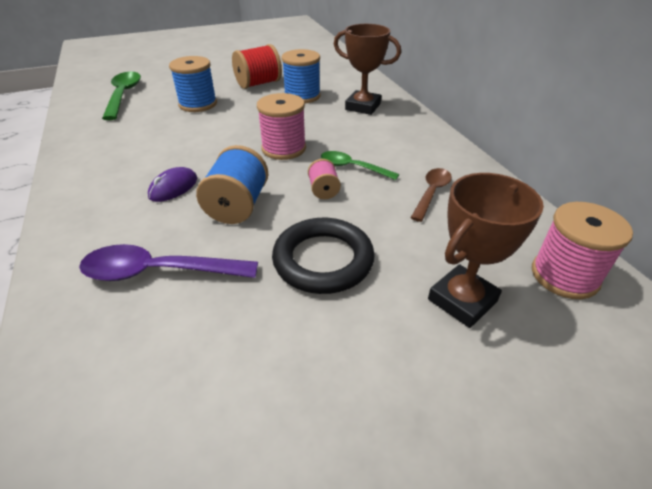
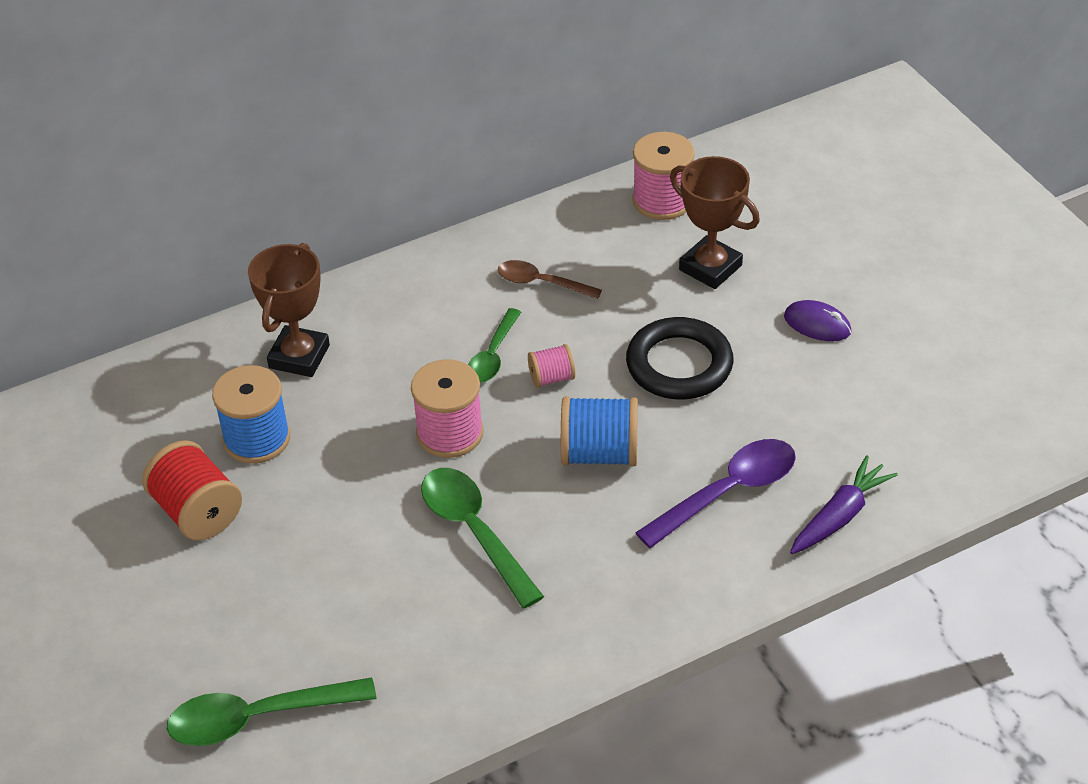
camera: 95 degrees left, 5 degrees up
(77, 352) = (840, 516): none -> purple carrot
(158, 272) = (728, 492): purple spoon -> purple spoon turned 120 degrees counterclockwise
(173, 188) = (570, 530): purple mouse -> purple mouse (817, 324)
(197, 153) = (474, 532): none -> green spoon
(198, 104) = (296, 581): blue spool -> none

